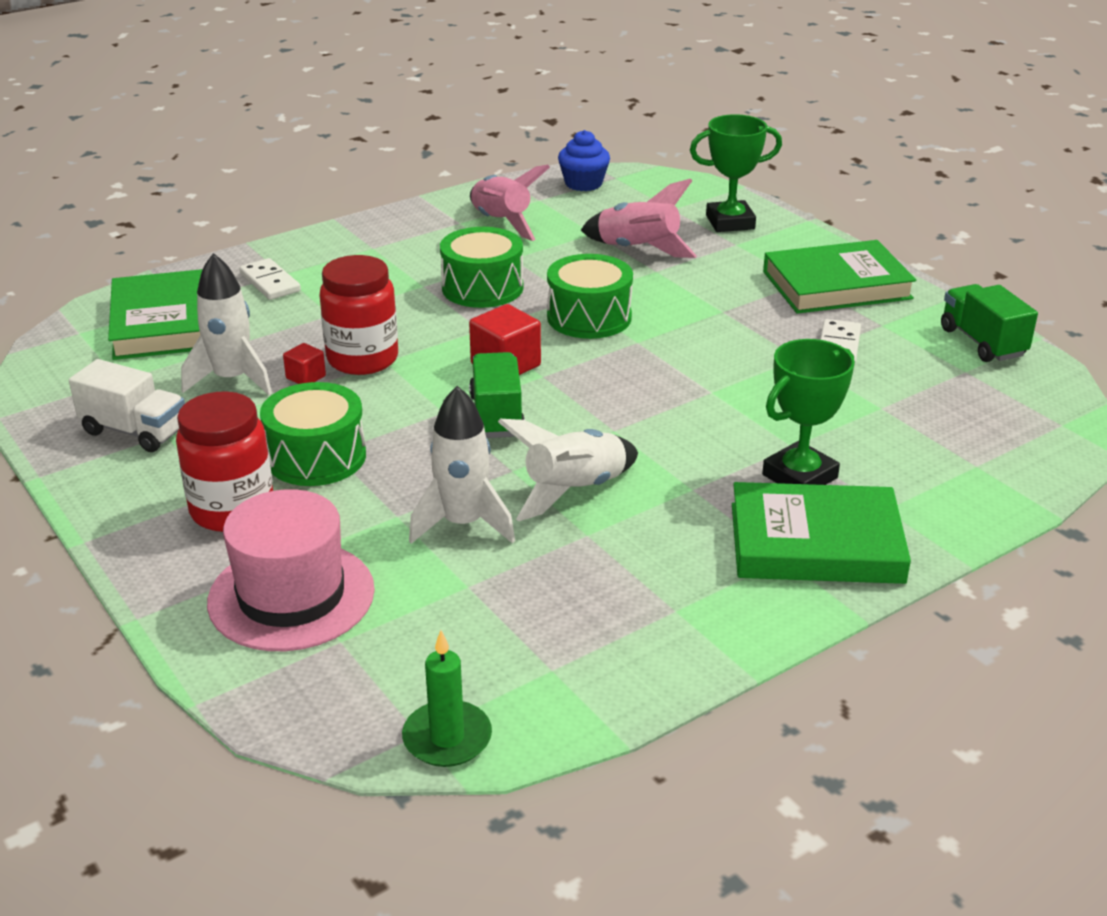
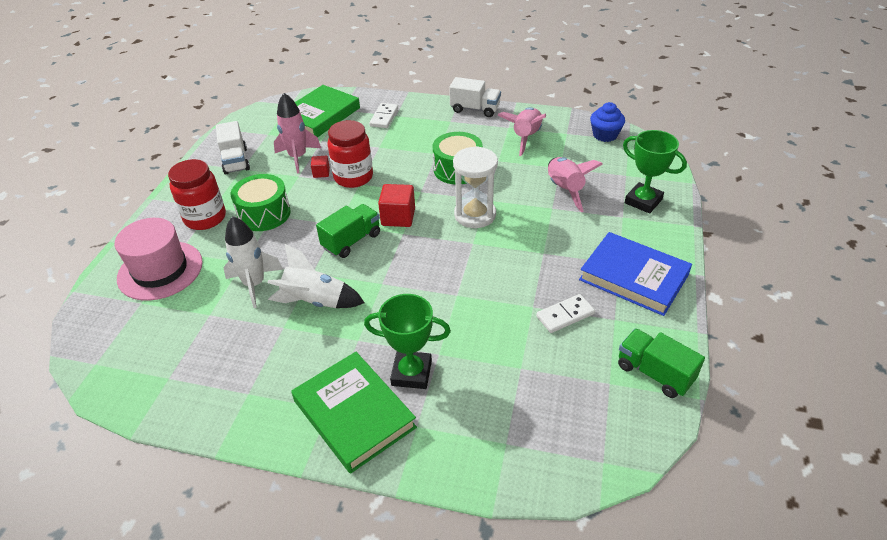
camera: 50 degrees right, 10 degrees up
(232, 379) = (298, 157): white rocket -> pink rocket
(381, 223) = (475, 109): none -> white truck
(447, 738) = (97, 374): green candle -> none
(589, 317) = (475, 215): green drum -> white hourglass
(836, 285) = (633, 277): green book -> blue book
(982, 342) = (654, 373): green truck -> green truck turned 75 degrees counterclockwise

